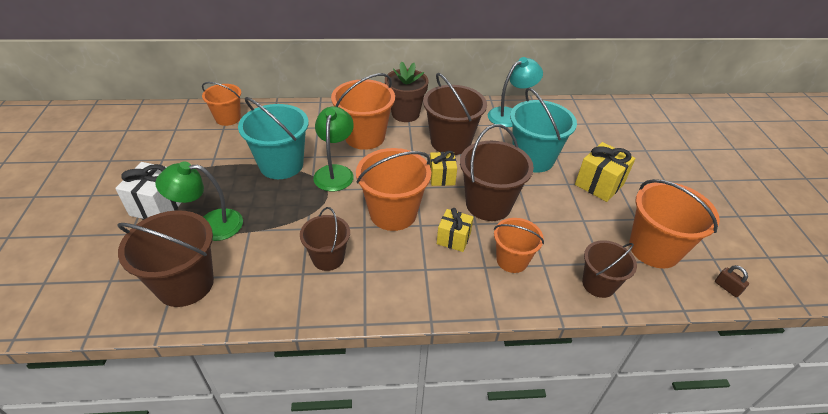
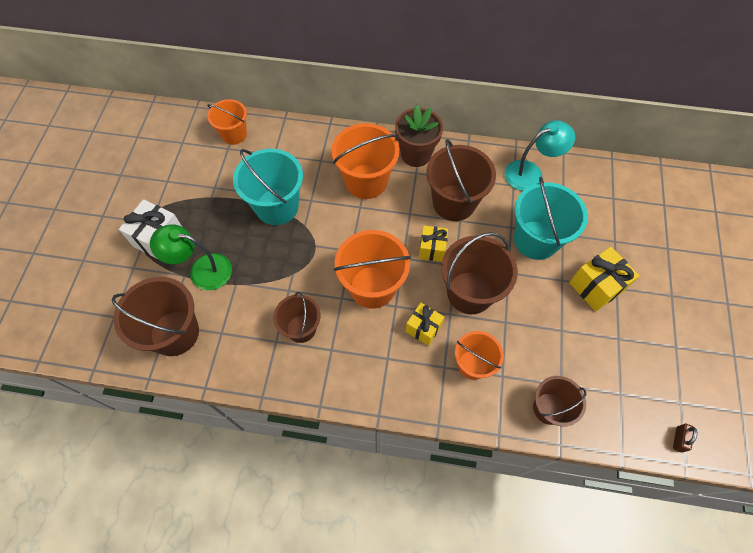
camera: 15 degrees right, 20 degrees up
(335, 172) = (327, 224): green lamp -> none
(654, 249) = (622, 379): orange bucket -> none
(727, 288) = (679, 439): brown padlock -> brown padlock turned 45 degrees clockwise

